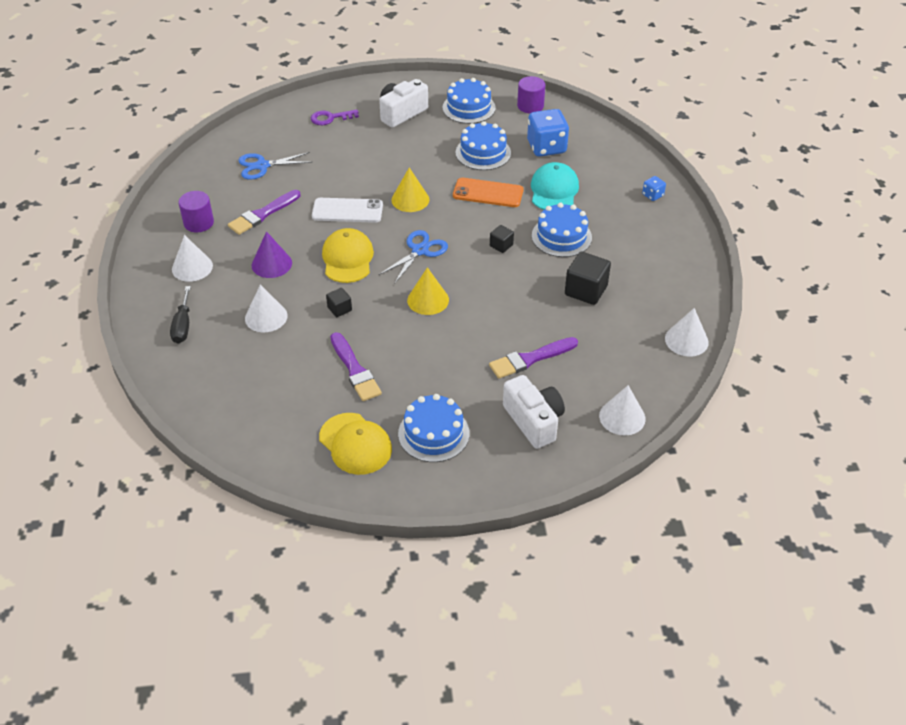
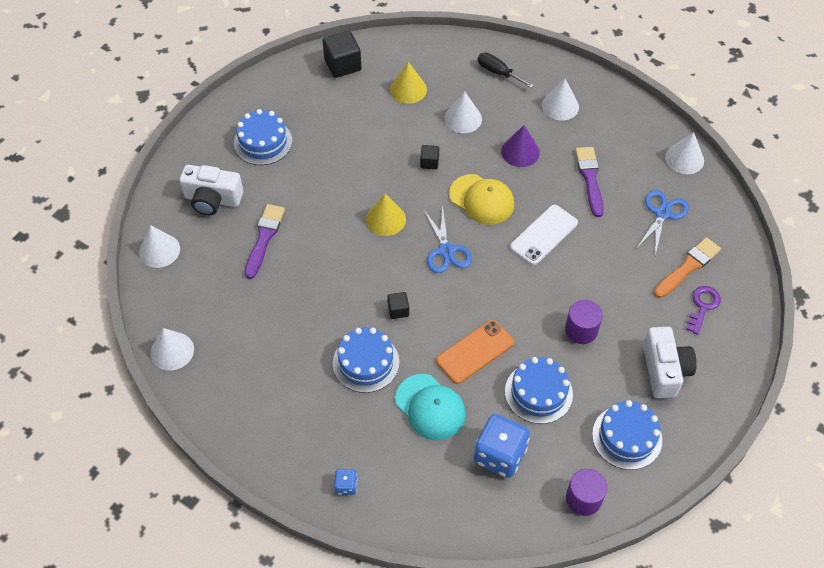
camera: 130 degrees right, 10 degrees up
(191, 178) = (684, 159): none -> white cone
(198, 223) = (614, 135): purple cylinder -> purple cylinder (581, 330)
(302, 136) = (688, 267): none -> orange brush
(355, 370) = (360, 136): purple brush -> none
(355, 444) = (298, 100): yellow cap -> none
(410, 199) = (519, 288): yellow cone -> yellow cone (408, 89)
(586, 290) = (290, 328): black cube -> black cube (342, 65)

